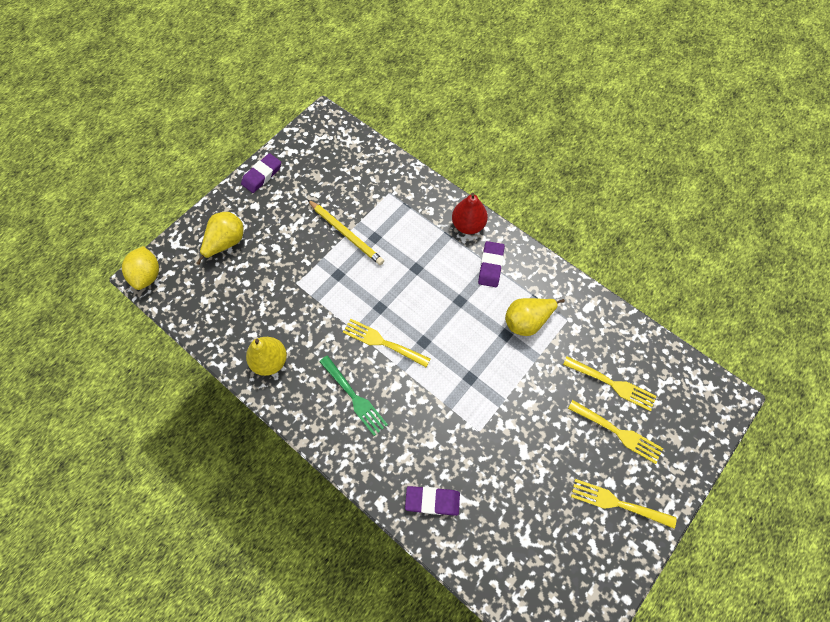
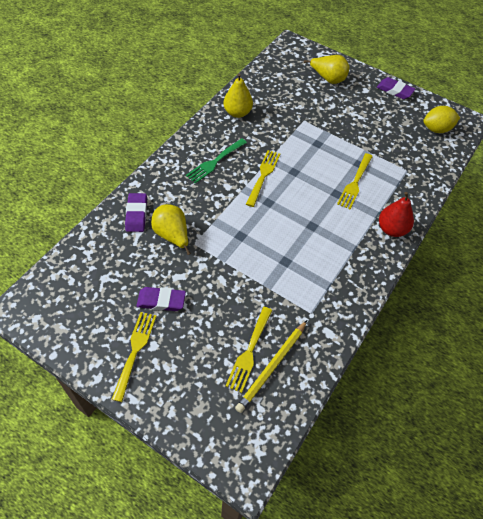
camera: 80 degrees right, 10 degrees down
(148, 275) = (292, 45): yellow lemon -> yellow lemon (436, 129)
(346, 233) = (357, 145): yellow pencil -> yellow pencil (272, 367)
(490, 266) = (353, 248): purple eraser -> purple eraser (161, 301)
(527, 321) = (302, 278): yellow pear -> yellow pear (172, 236)
(617, 432) = (201, 353): yellow fork -> yellow fork (355, 182)

